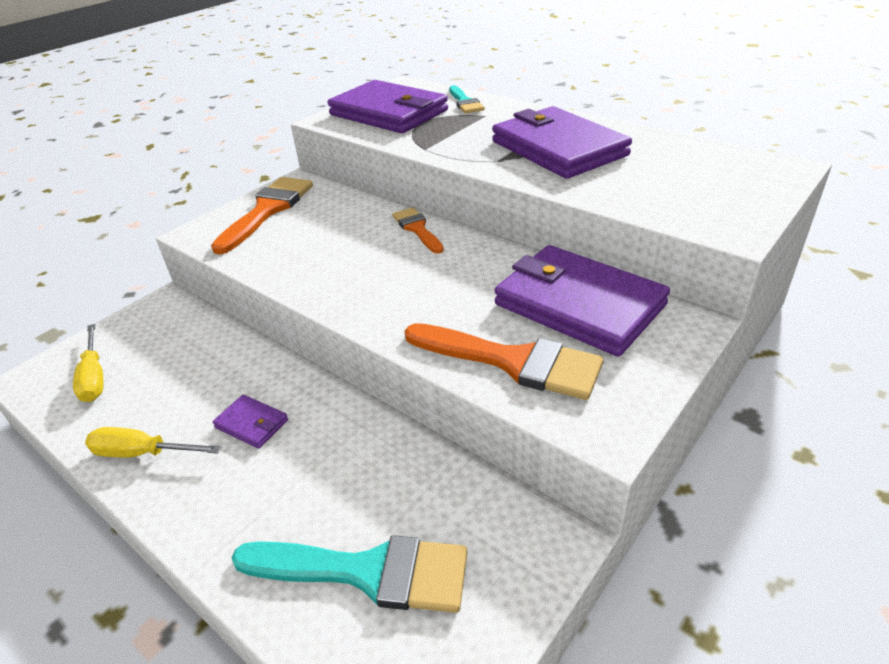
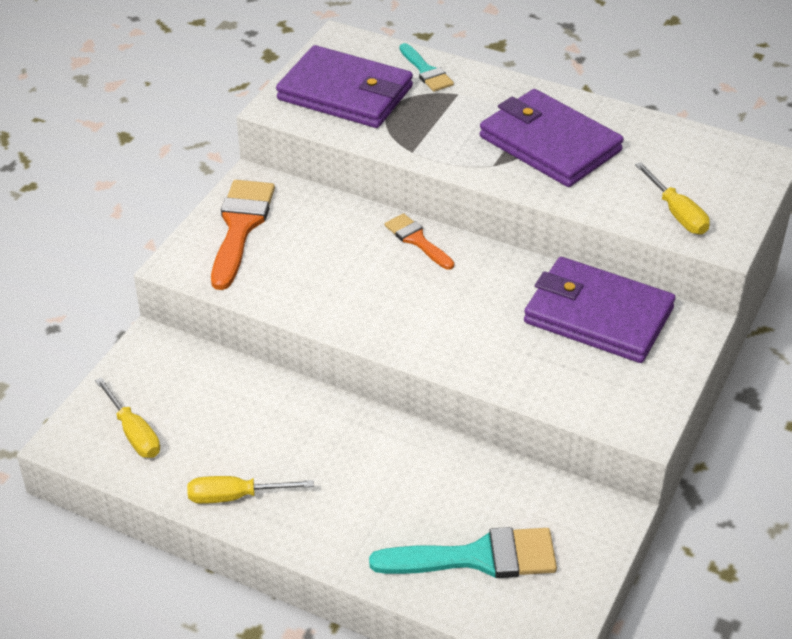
camera: 15 degrees left, 5 degrees up
(252, 424) = (322, 458): purple wallet -> none
(512, 361) = (555, 377): orange brush -> none
(681, 204) = (677, 213): none -> yellow screwdriver

